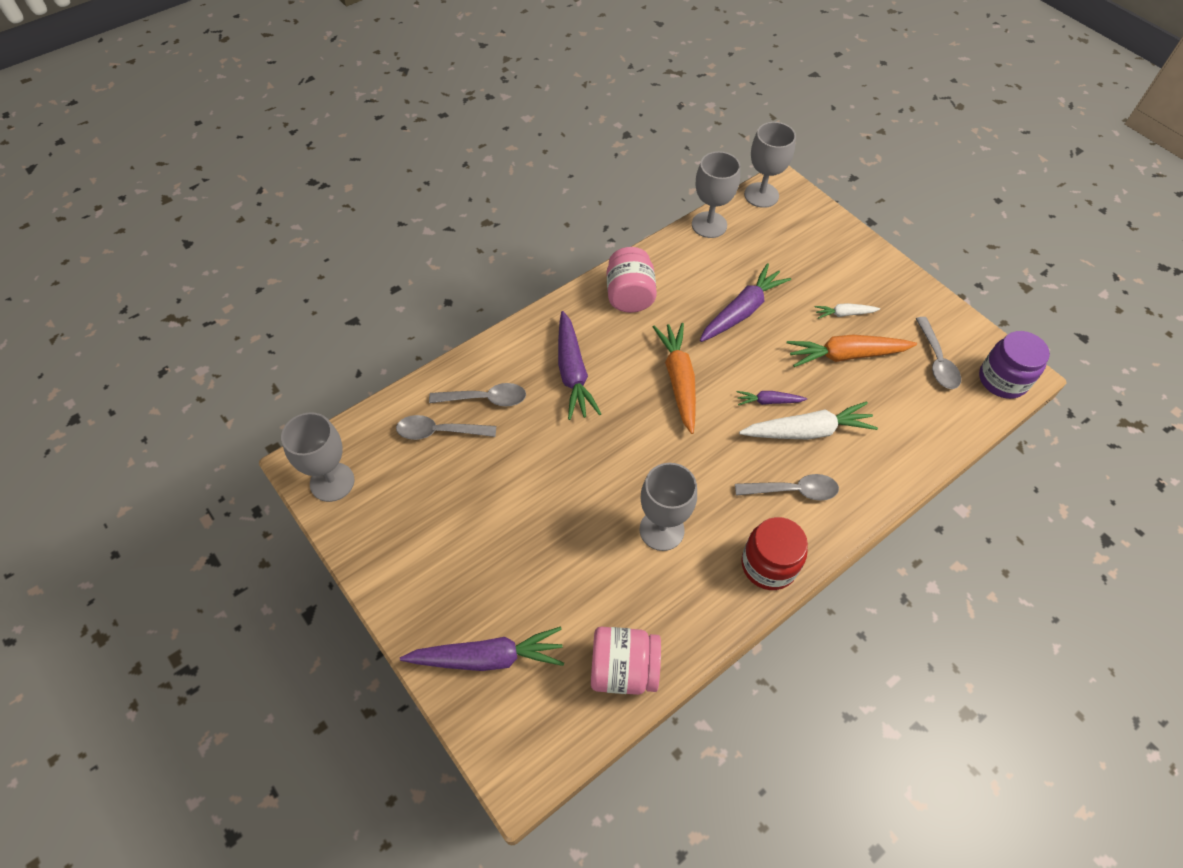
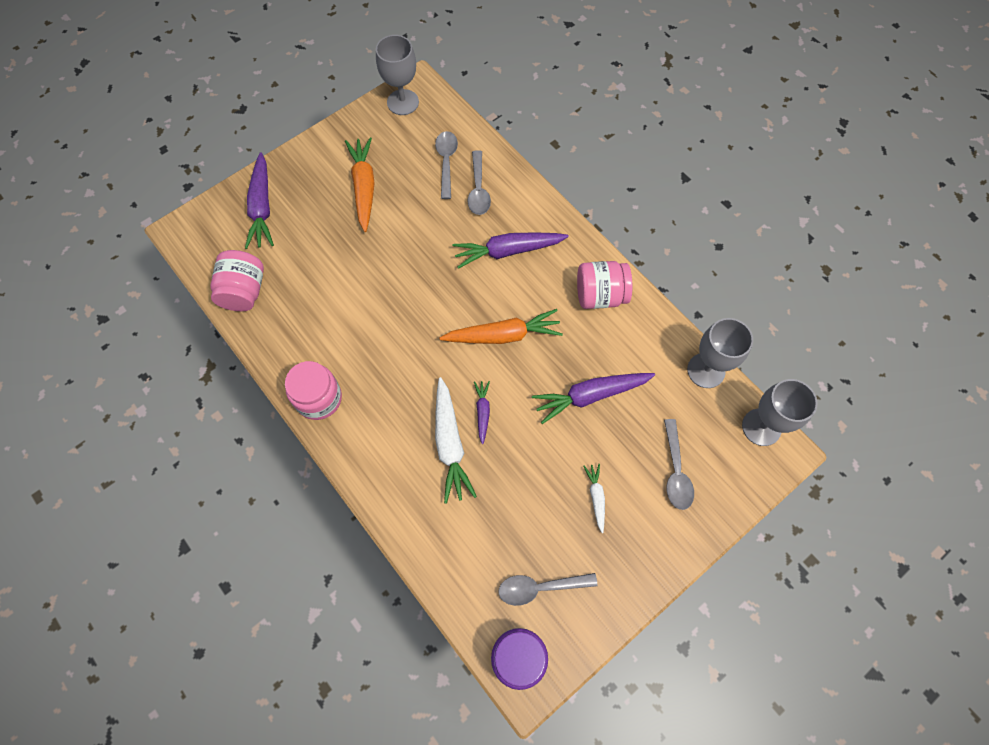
camera: 90 degrees right, 10 degrees up
(661, 530) = (354, 319): grey goblet -> none
(742, 311) = (590, 395): purple carrot -> purple carrot turned 120 degrees clockwise
(768, 565) = (319, 398): red jar -> pink jar
(793, 490) = (387, 424): grey spoon -> grey spoon (675, 471)
(846, 355) = (541, 492): orange carrot -> orange carrot (364, 187)

